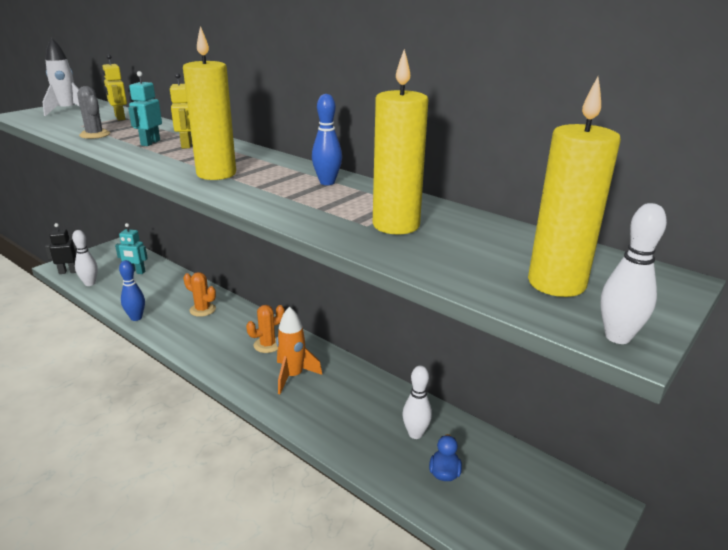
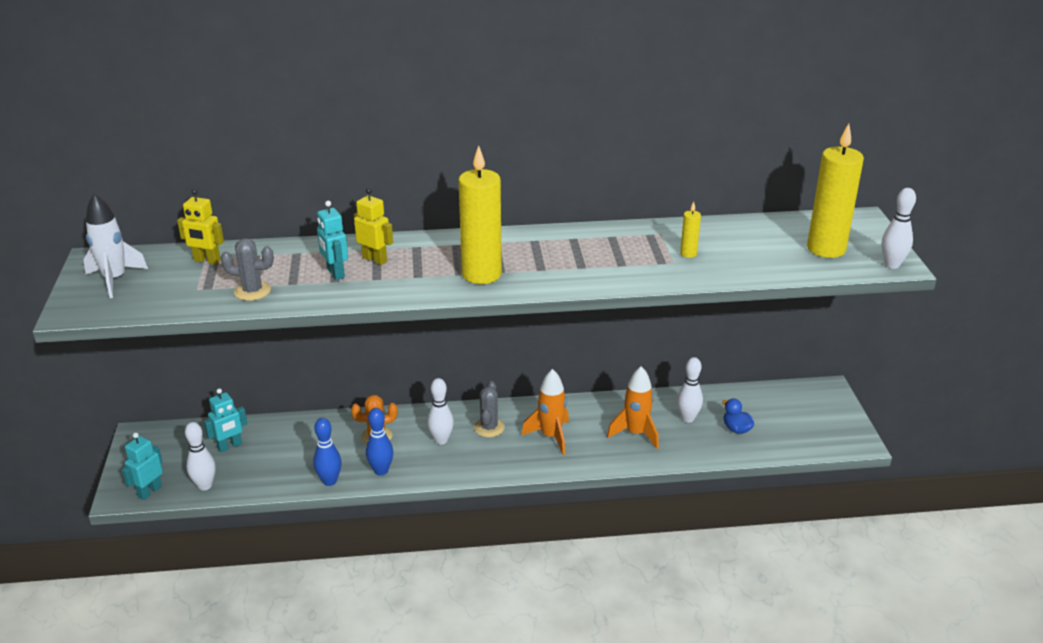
camera: 45 degrees left, 5 degrees up
(68, 272) = (149, 491): black robot -> turquoise robot
(228, 334) = (441, 440): none -> white bowling pin
(267, 345) = (489, 428): orange cactus -> grey cactus
(327, 182) = (573, 241): blue bowling pin -> blue bowling pin (381, 471)
(354, 416) = (635, 433): none -> orange rocket
(396, 225) = (688, 253): yellow candle -> yellow candle, size x0.43

